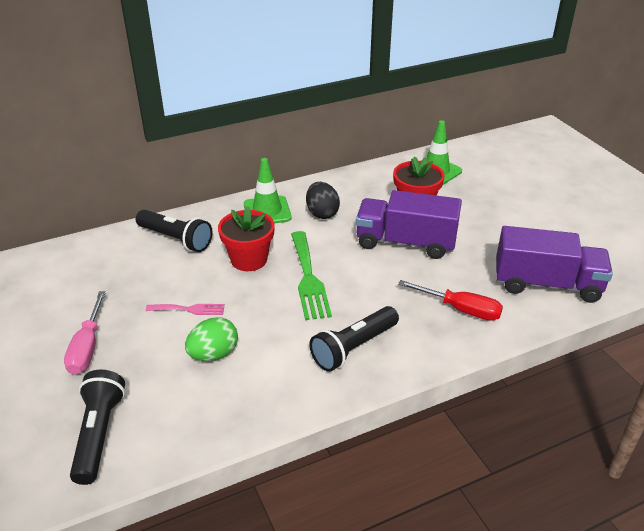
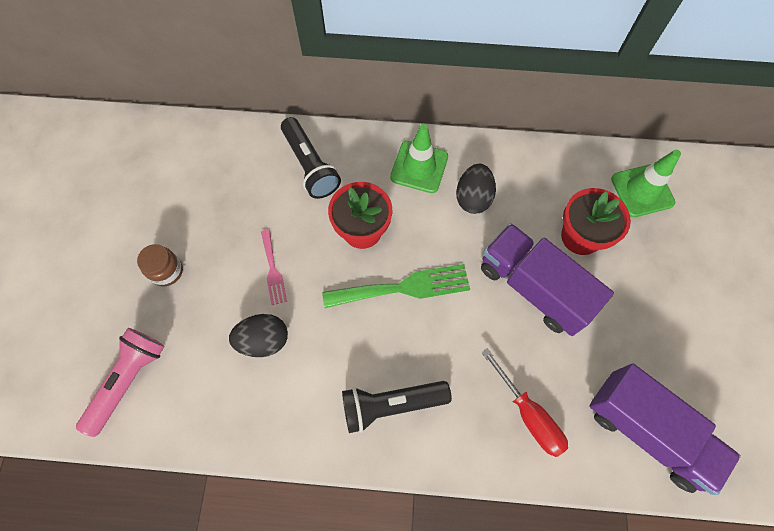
camera: 30 degrees right, 30 degrees up
(87, 347) = (167, 271): pink screwdriver -> brown jar
(99, 434) = (128, 381): black flashlight -> pink flashlight
(189, 309) = (273, 270): pink fork -> pink fork turned 45 degrees clockwise
(213, 354) = (264, 340): green egg -> black egg
(308, 278) = (403, 287): green fork -> green fork turned 120 degrees counterclockwise

